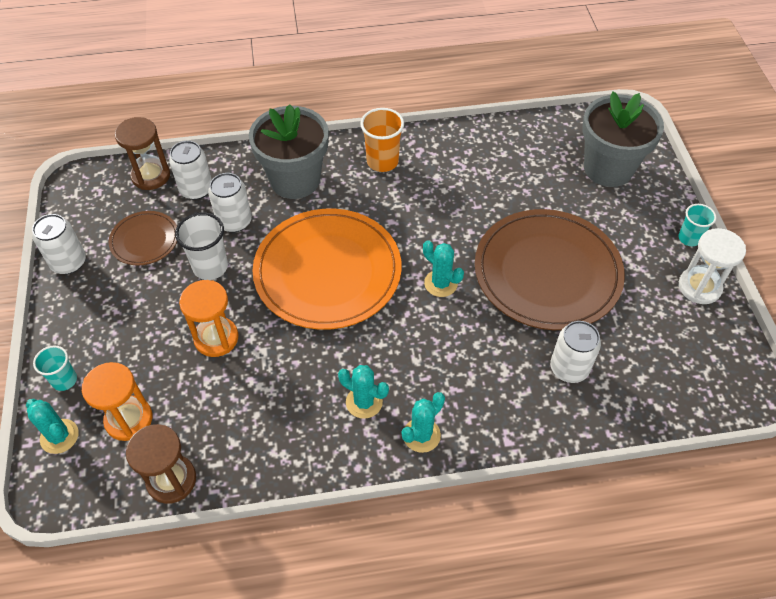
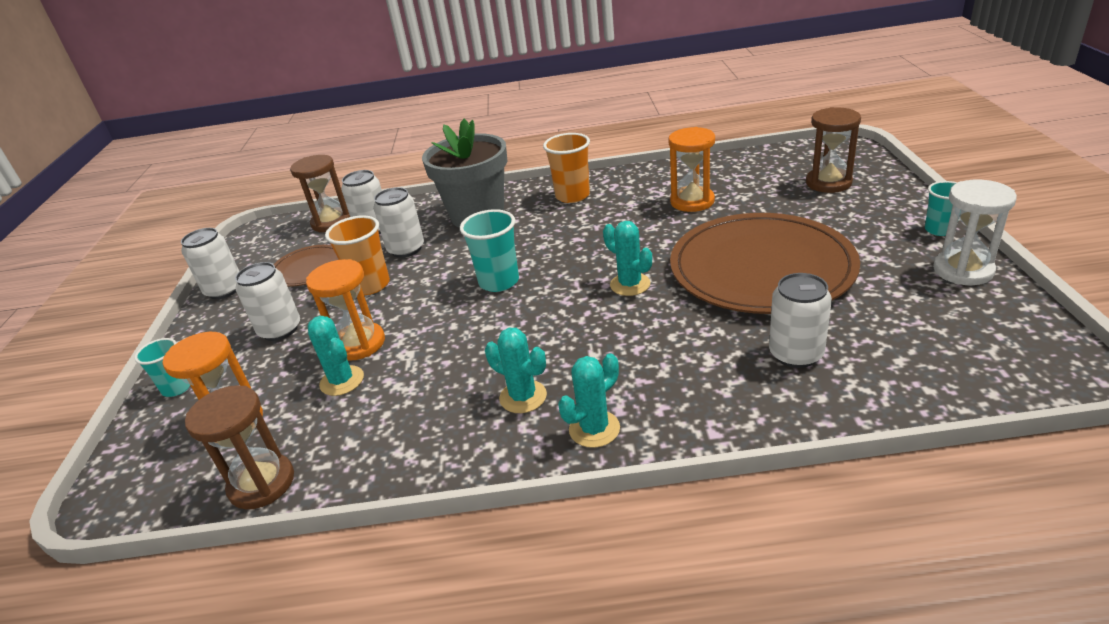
camera: 10 degrees right, 20 degrees down
(59, 436) = (148, 441): turquoise cactus -> turquoise cactus (342, 381)
(139, 317) = (280, 330): none -> white can
(210, 267) = (370, 285): white cup -> orange cup
(327, 271) = (499, 282): orange plate -> turquoise cup
(491, 181) = (692, 201): none -> orange hourglass
(608, 168) = (828, 183): grey flower pot -> brown hourglass

